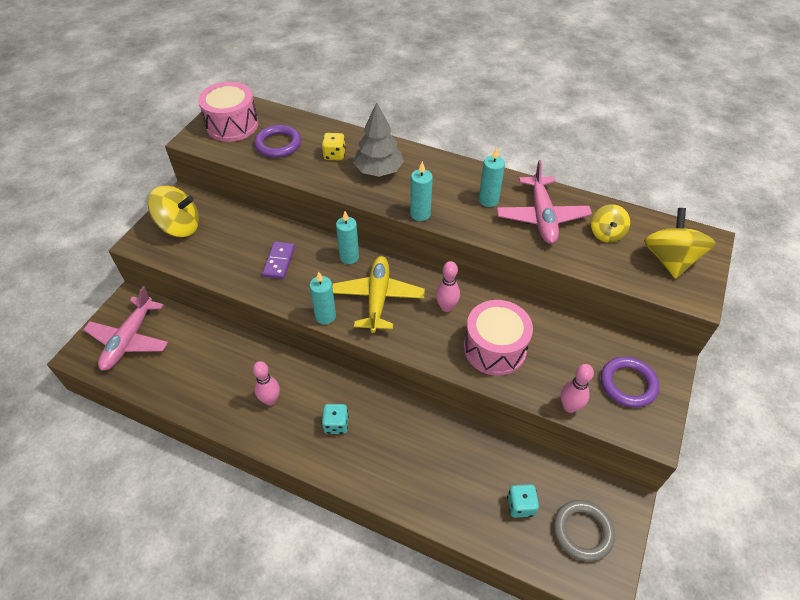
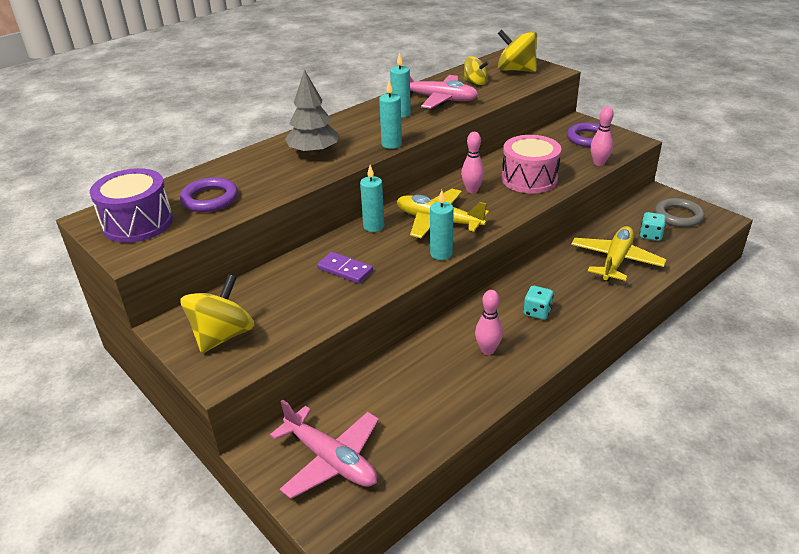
camera: 65 degrees left, 15 degrees down
(232, 125) = (138, 223): pink drum -> purple drum
(334, 155) = (265, 170): yellow dice -> none
(452, 477) = (615, 260): none -> yellow plane

